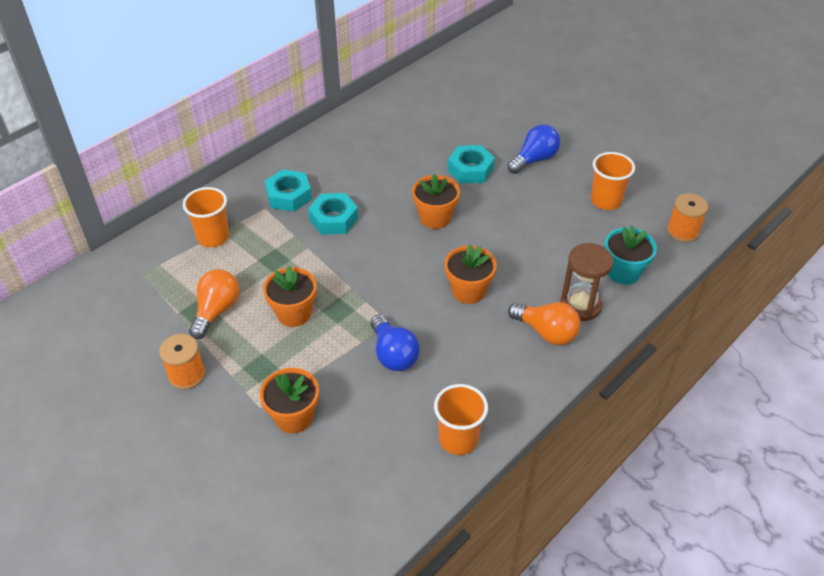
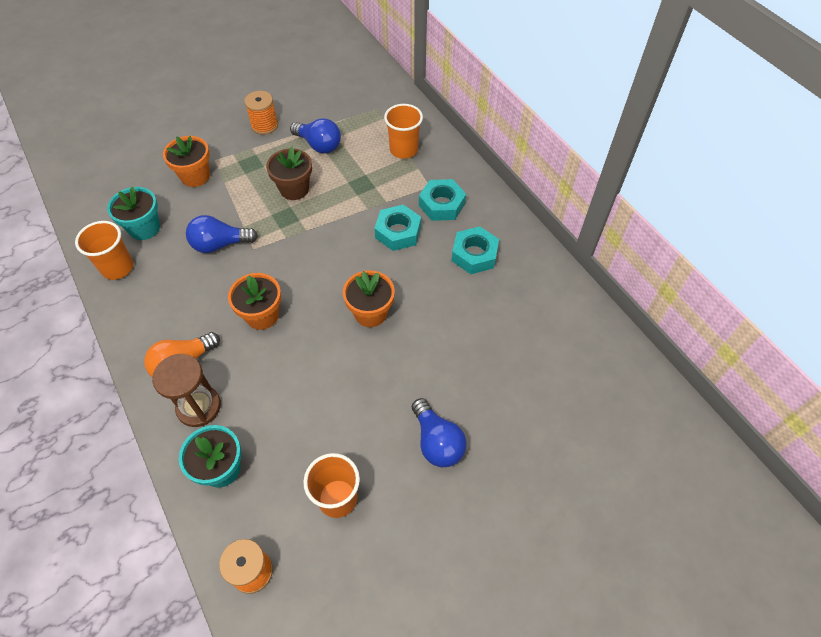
camera: 105 degrees right, 10 degrees up
(216, 310) = (319, 145): orange light bulb -> blue light bulb
(294, 313) = (294, 189): orange flower pot -> brown flower pot
(392, 437) = (144, 228): none -> turquoise flower pot
(470, 169) = (437, 366): turquoise nut -> turquoise nut (474, 255)

